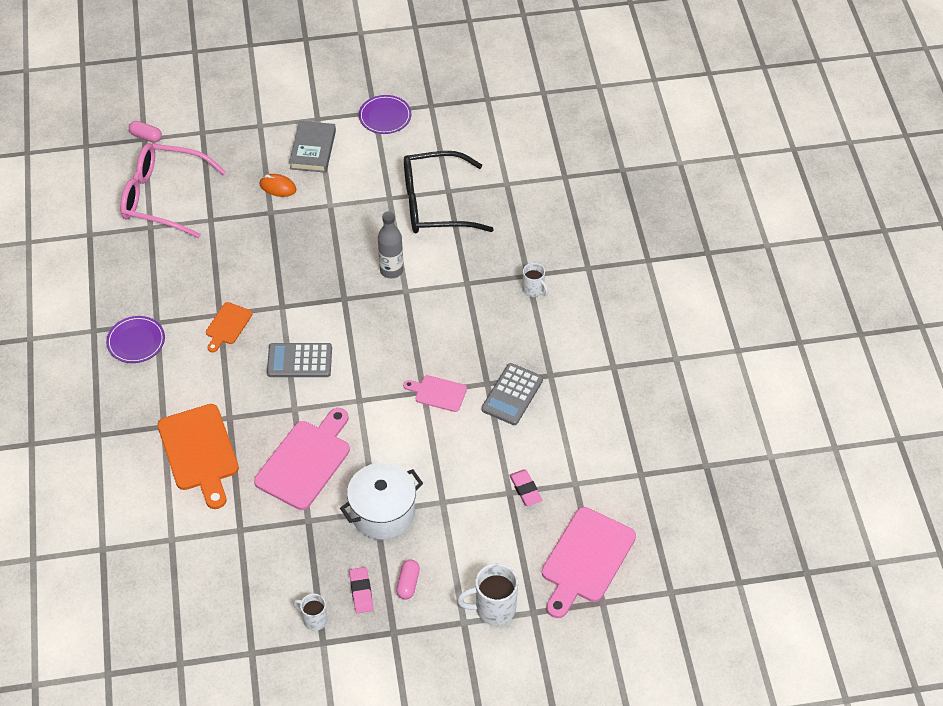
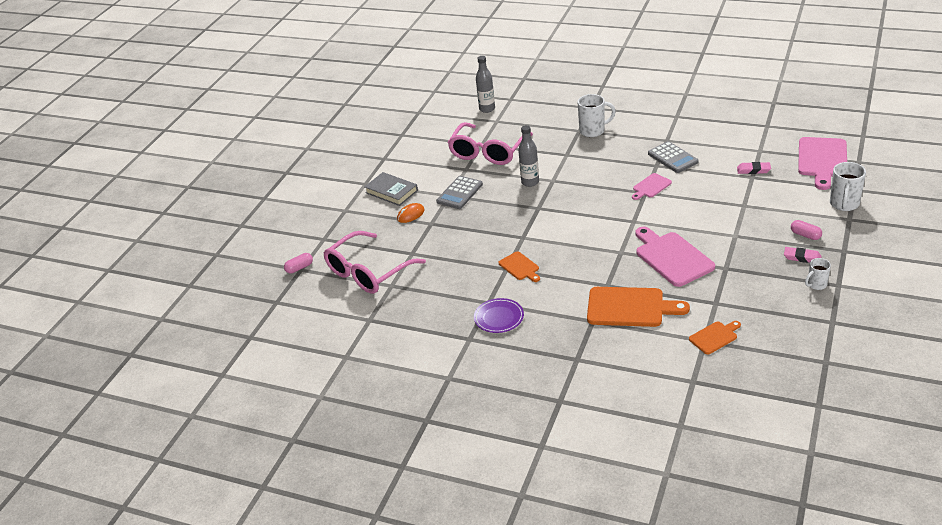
camera: 55 degrees left, 15 degrees down
(181, 547) = (715, 337): none -> orange cutting board
(299, 361) = (579, 240): grey calculator -> grey calculator (459, 193)
(383, 513) = (738, 232): white pot -> none
(385, 116) = (392, 155): purple plate -> none
(435, 204) = (488, 152): black glasses -> pink glasses
(529, 162) = (487, 109): none -> grey bottle
(533, 290) = (593, 131): white mug -> white mug, size x1.66
(585, 559) = (822, 160): pink cutting board -> pink cutting board turned 45 degrees clockwise

